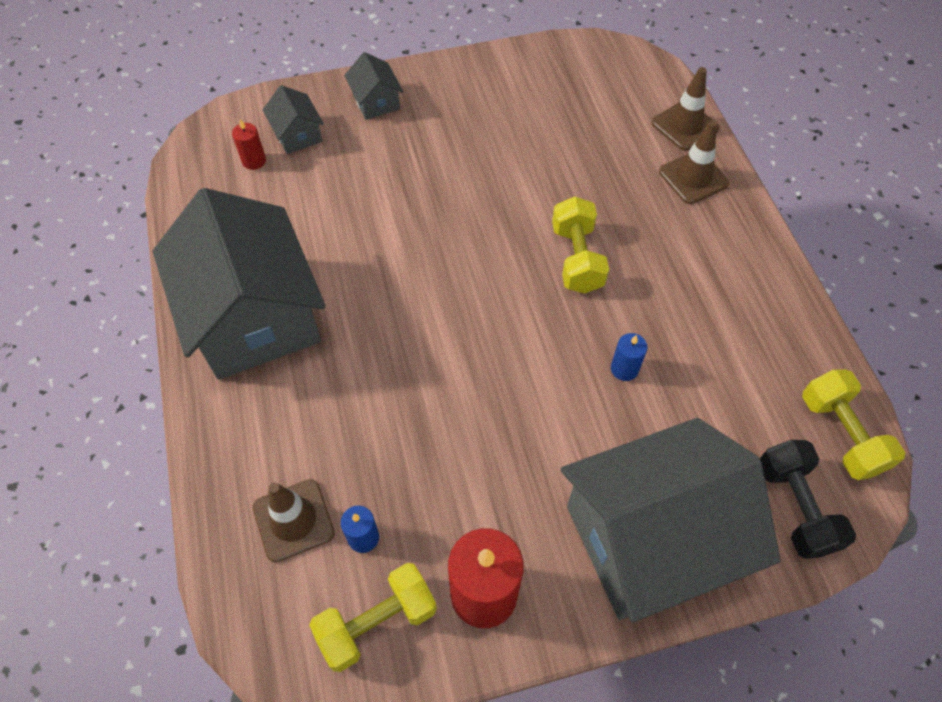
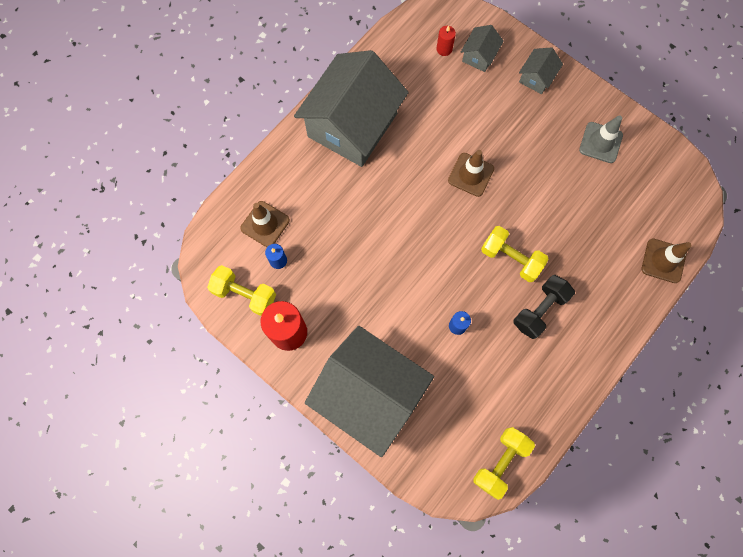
camera: 55 degrees right, 15 degrees up
(504, 95) = (600, 142): none -> grey traffic cone
(577, 258) = (511, 258): yellow dumbbell -> yellow dumbbell turned 75 degrees clockwise
(693, 178) = (623, 289): brown traffic cone -> brown traffic cone (471, 174)
(795, 507) = (437, 458): black dumbbell -> black dumbbell (539, 310)

